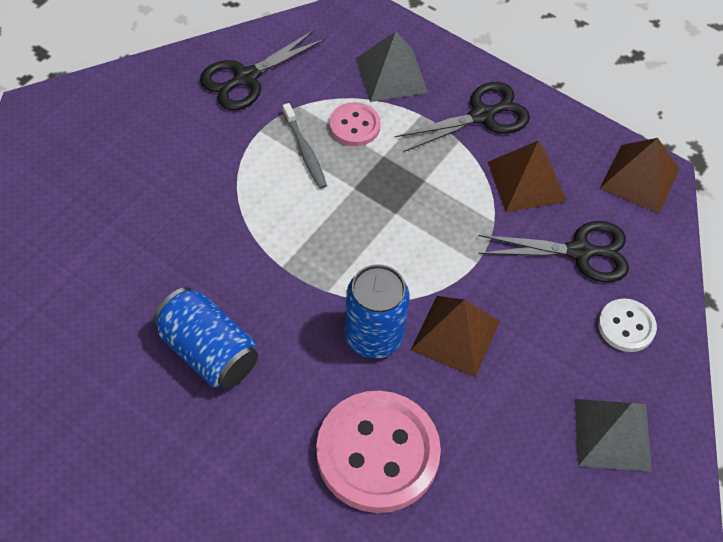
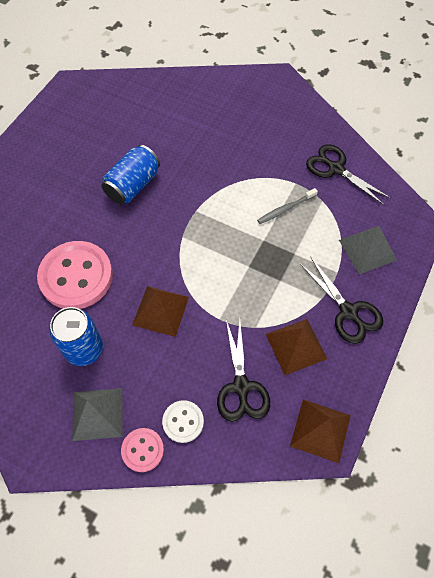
camera: 85 degrees right, 5 degrees up
(354, 126) = (314, 233): pink button -> pink button (142, 450)
(373, 336) = (154, 265): blue can -> blue can (84, 349)

